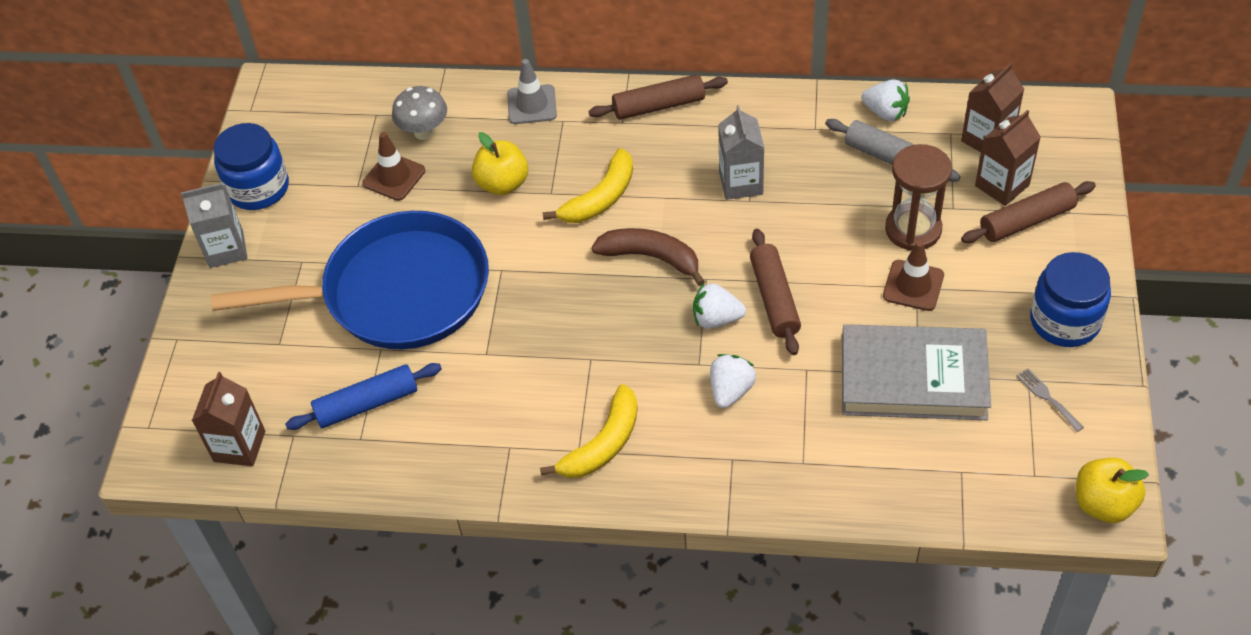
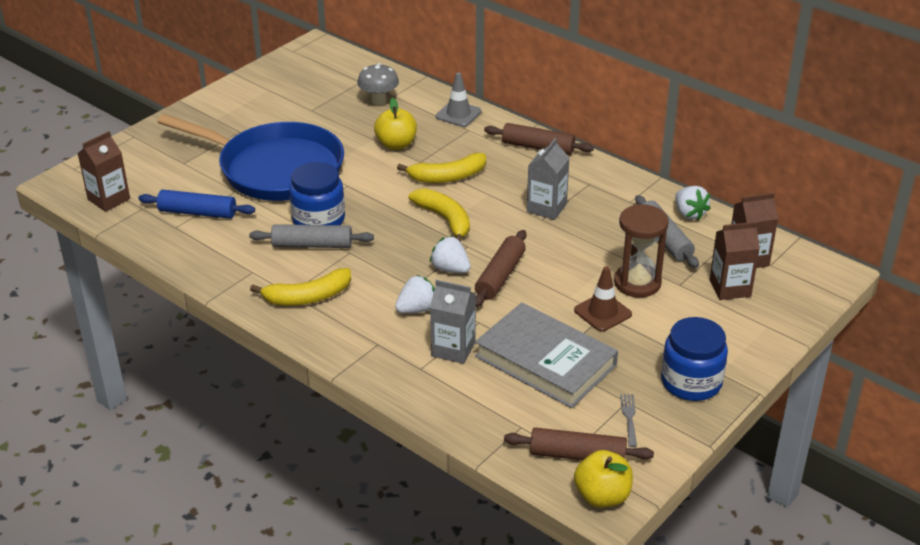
camera: 30 degrees right, 15 degrees down
(226, 249) = (206, 108): grey carton -> grey carton (453, 349)
(258, 188) = (256, 88): blue jar -> blue jar (318, 220)
(394, 177) = (337, 114): brown traffic cone -> none
(541, 372) = (312, 245): none -> grey rolling pin
(651, 257) = (445, 220): brown banana -> yellow banana
(1027, 221) = (726, 315): brown rolling pin -> brown rolling pin (577, 455)

